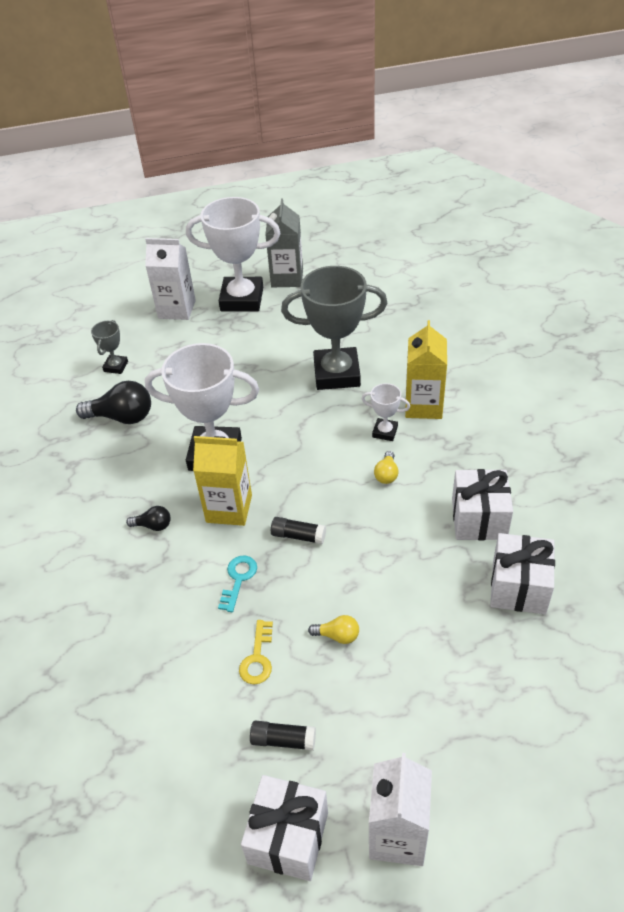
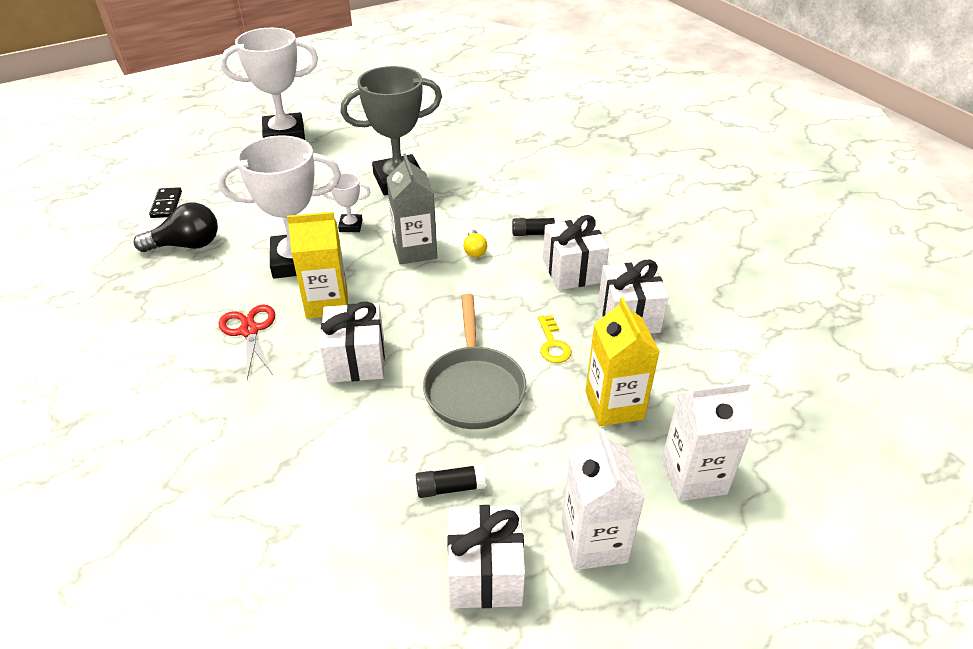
camera: 20 degrees left, 5 degrees down
(116, 366) = (166, 205): grey trophy -> black domino
(153, 525) = (249, 331): black light bulb -> red scissors
(177, 309) = (219, 151): white carton -> white carton (693, 476)
(238, 579) = (356, 360): turquoise key -> white gift
(258, 658) = (399, 422): yellow key -> yellow key (553, 344)
(287, 278) = (324, 114): grey carton -> grey carton (415, 250)
(298, 536) = (406, 313): black glue stick -> black glue stick (535, 233)
(337, 635) = (474, 387): yellow light bulb -> grey pan
(385, 432) = (461, 218): white trophy -> white trophy (350, 226)
(423, 406) = (490, 194): yellow carton -> yellow carton (614, 405)

